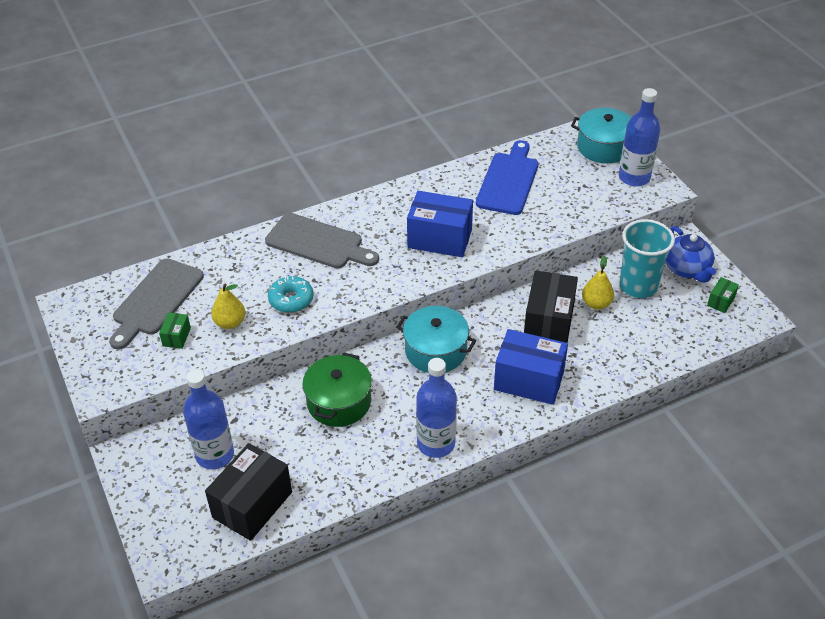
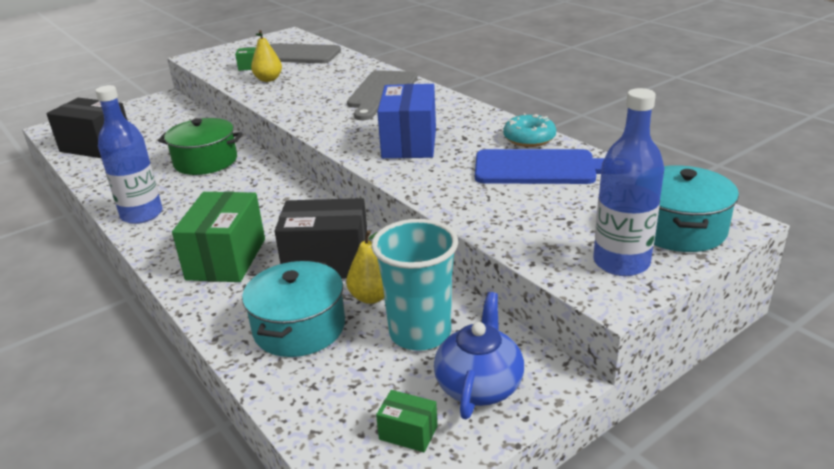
camera: 80 degrees right, 15 degrees down
(215, 455) = (154, 125): blue bottle -> none
(291, 300) = (299, 95): turquoise donut -> turquoise donut (529, 139)
(435, 351) = (274, 197): turquoise pot -> turquoise pot (299, 327)
(529, 381) = (226, 259): blue box -> green box
(687, 269) = (479, 385): blue teapot -> blue teapot turned 135 degrees clockwise

